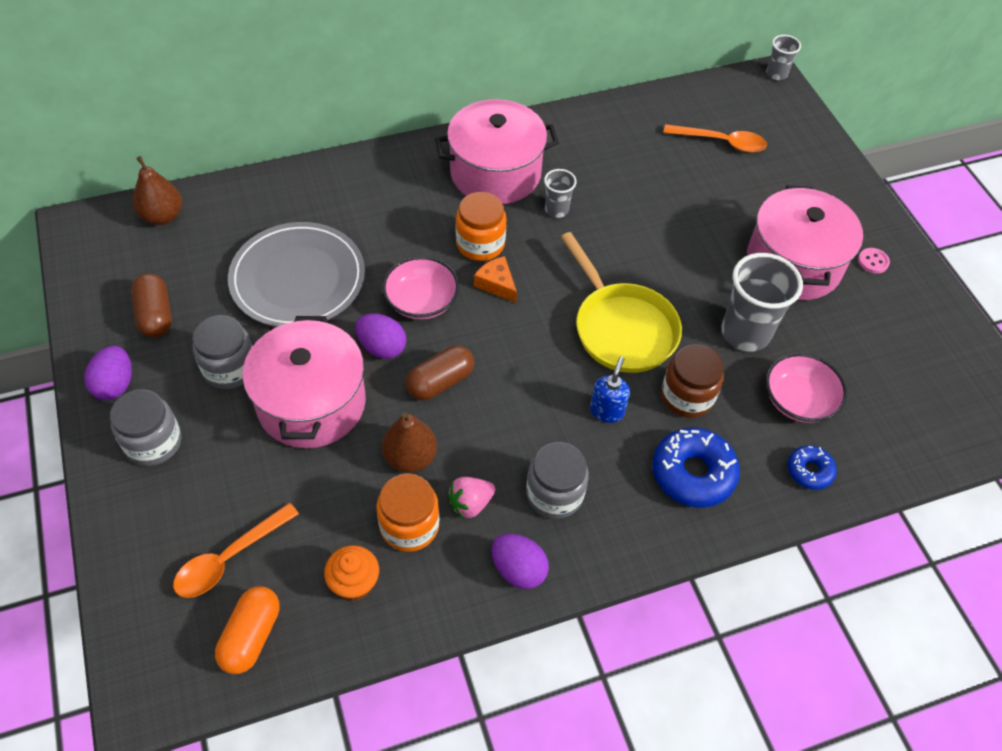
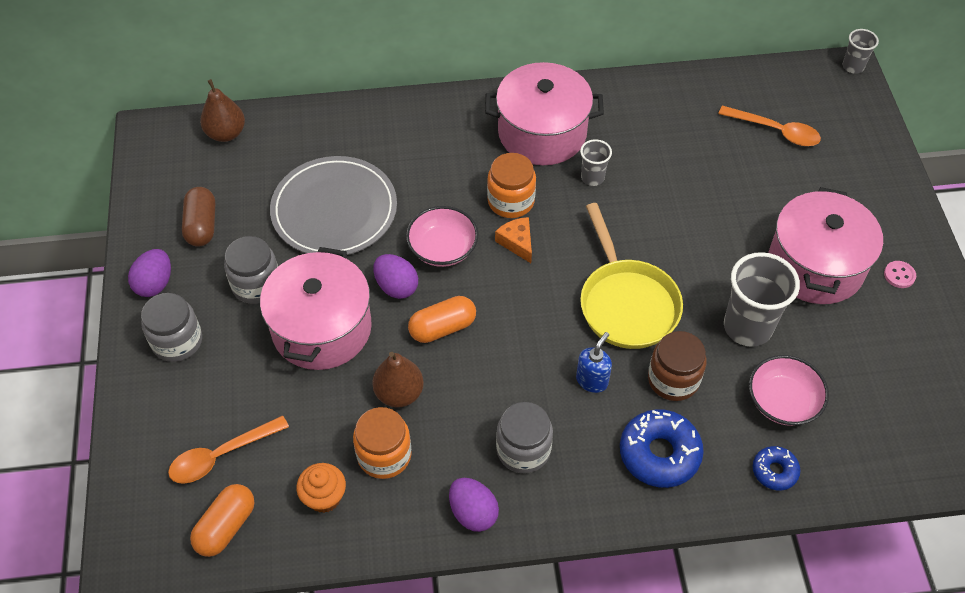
camera: 15 degrees right, 0 degrees up
(440, 382) = (442, 327): brown capsule -> orange capsule
(470, 504) = (443, 445): pink strawberry -> none

